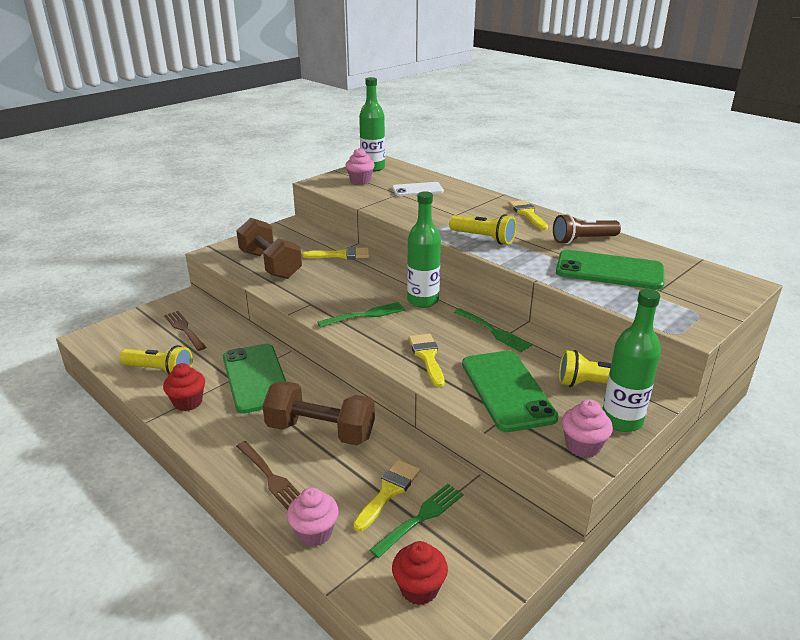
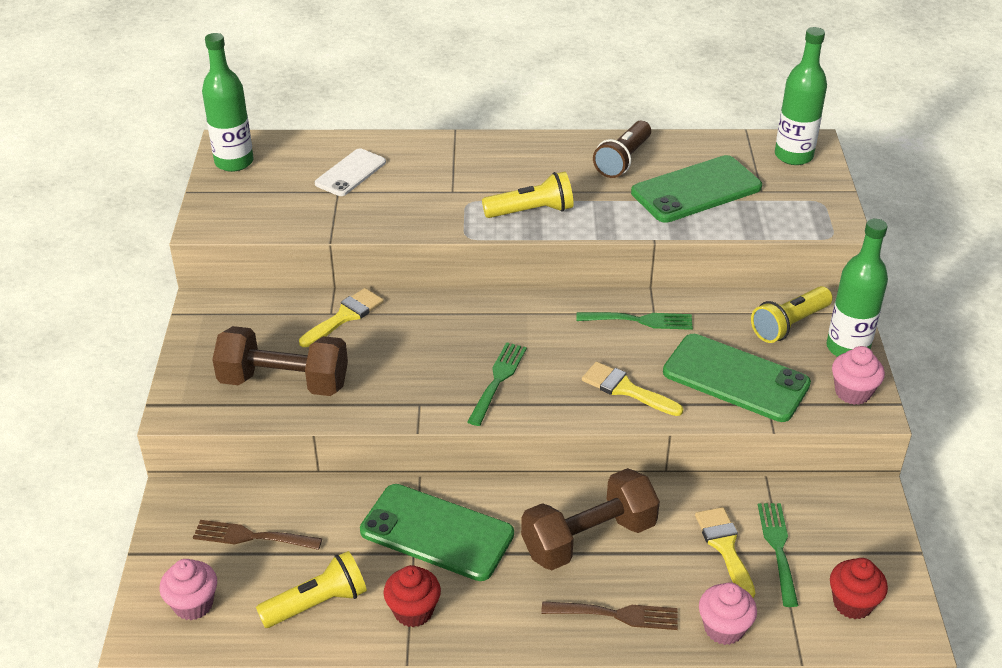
camera: 45 degrees left, 10 degrees up
(360, 181) = (257, 194): pink cupcake -> pink cupcake (193, 604)
(423, 301) = (525, 325): green bottle -> green bottle (793, 156)
(527, 214) = (522, 149): yellow brush -> none

